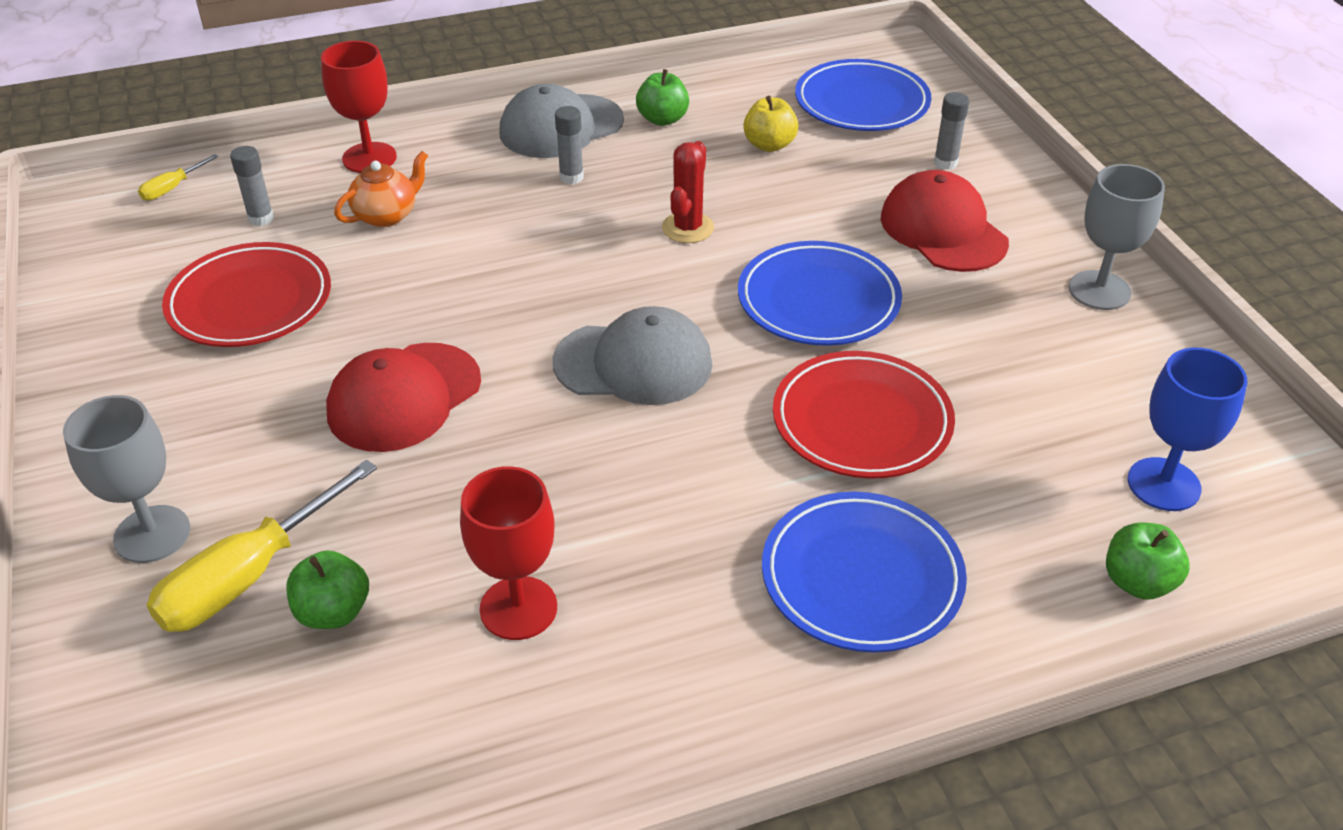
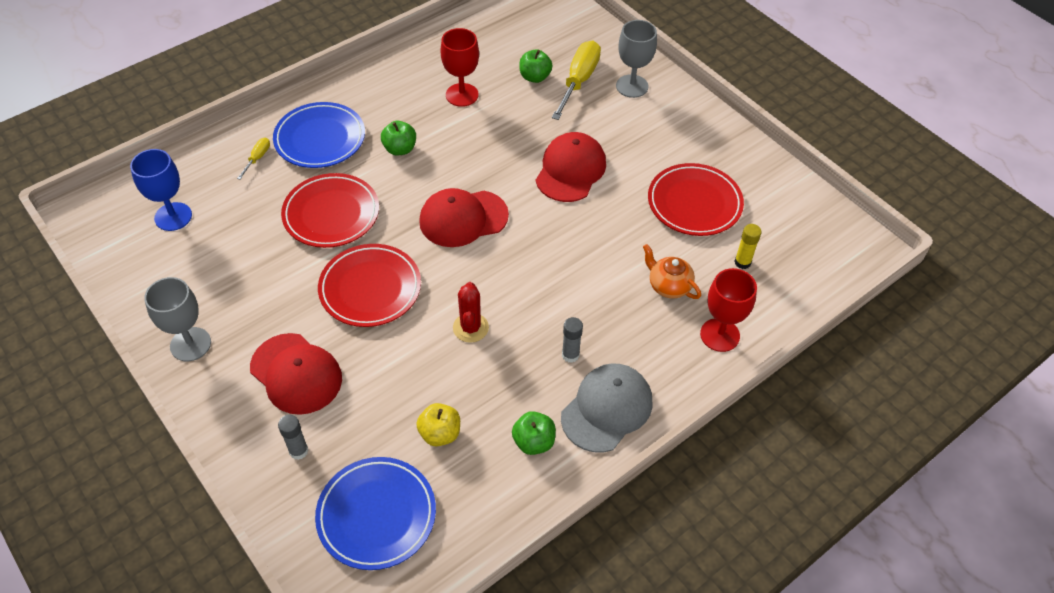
camera: 160 degrees right, 10 degrees up
(171, 188) = (820, 271): yellow screwdriver -> yellow screwdriver (258, 158)
(261, 218) = (742, 262): grey glue stick -> yellow glue stick
(387, 215) = (668, 286): orange teapot -> orange teapot turned 105 degrees clockwise
(633, 363) = (463, 218): grey cap -> red cap
(818, 301) = (370, 288): blue plate -> red plate
(1137, 582) = (194, 165): green apple -> green apple (400, 149)

